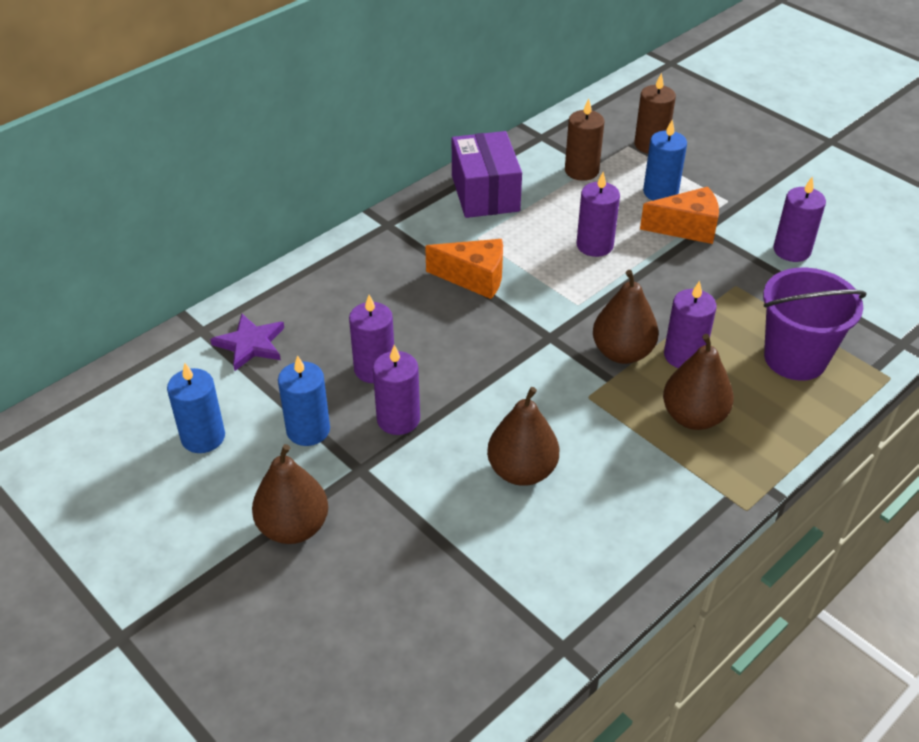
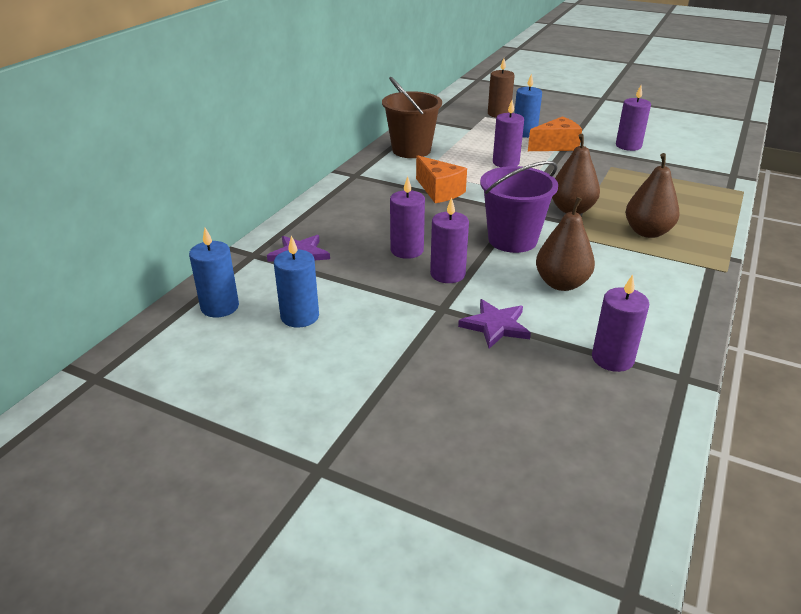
camera: 20 degrees left, 10 degrees down
(293, 527) = (417, 355): brown pear -> none
(308, 430) = (383, 294): blue candle -> blue candle (220, 307)
(402, 512) = (495, 326): none -> purple star
(474, 278) = (439, 191): orange cheese -> orange cheese turned 60 degrees clockwise
(485, 193) = (411, 150): purple box -> brown bucket
(581, 171) = (466, 131): brown candle -> none
(684, 355) = (612, 204): purple candle -> purple candle (612, 358)
(795, 358) = (680, 192): purple bucket -> purple bucket (512, 240)

